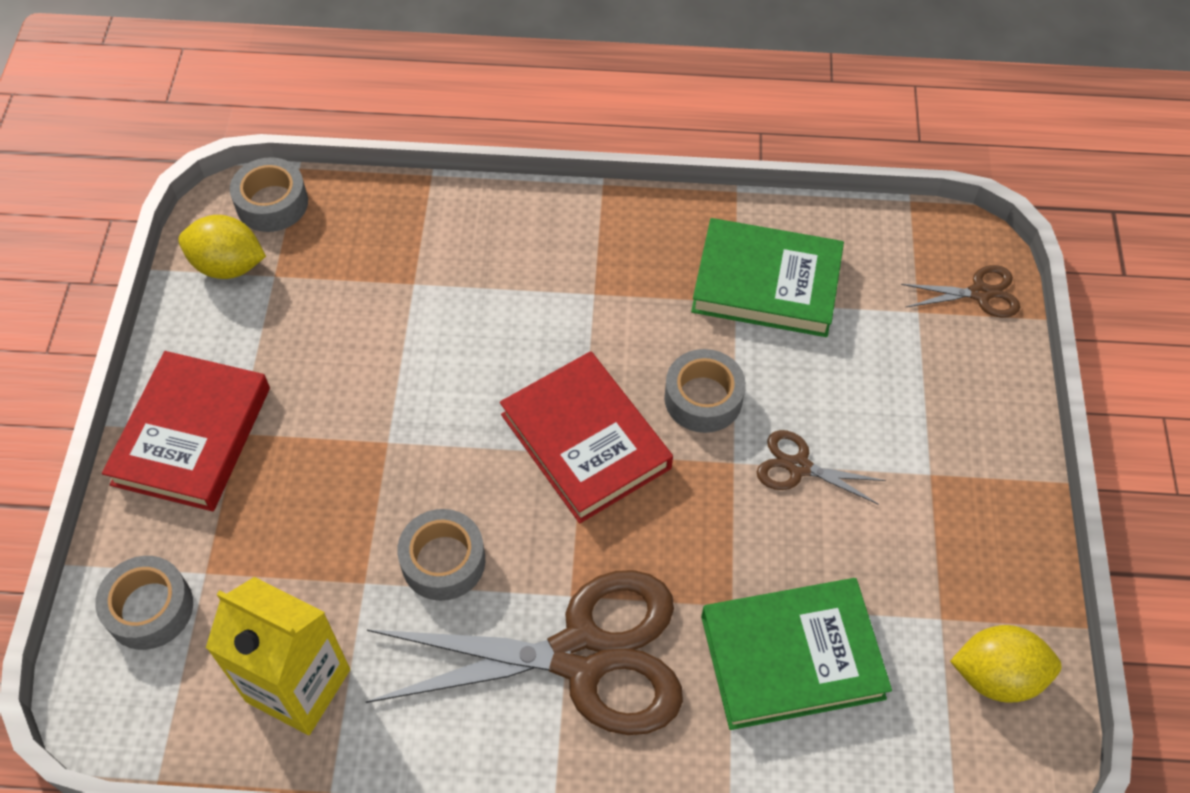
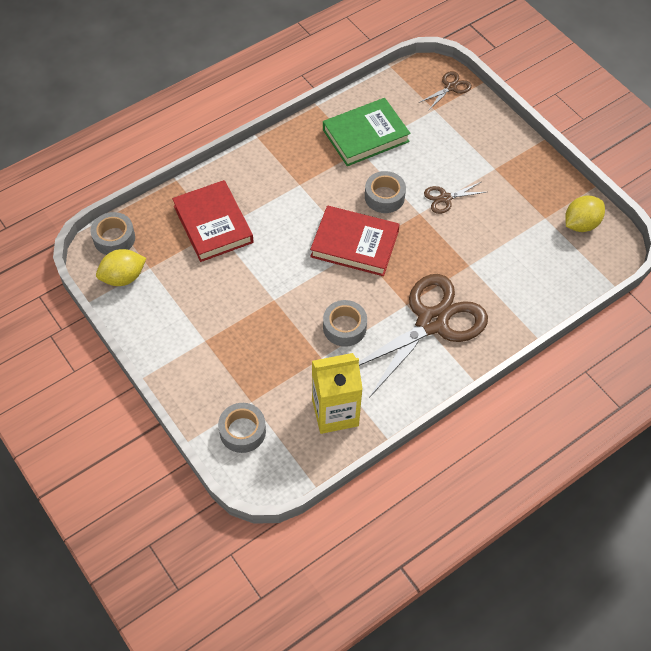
camera: 40 degrees left, 0 degrees up
(192, 435) = (185, 355): red book -> red book (213, 224)
(792, 657) = (507, 268): green book -> none

